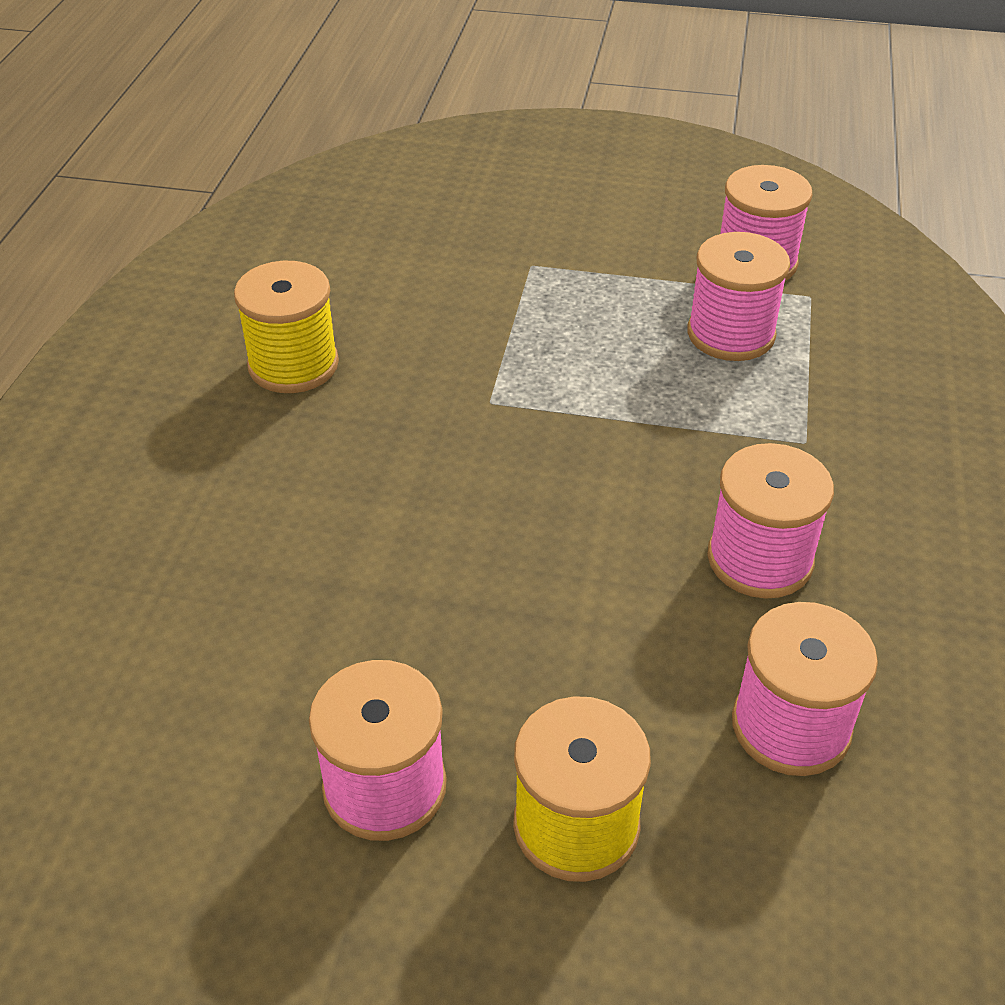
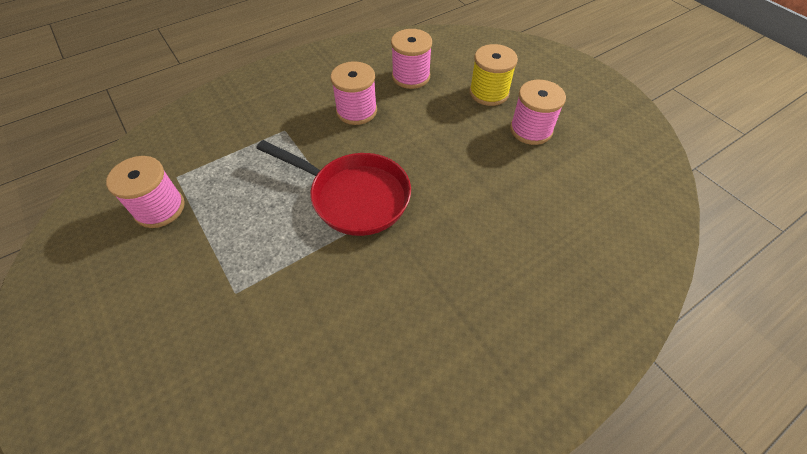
camera: 135 degrees left, 10 degrees up
(293, 365) = (414, 320): yellow spool -> none
(549, 430) = (354, 196): none -> red pan
(731, 334) = (231, 184): pink spool -> none

